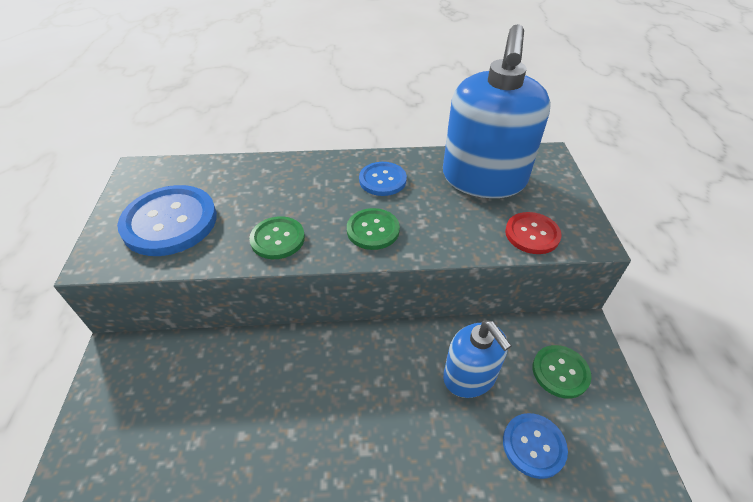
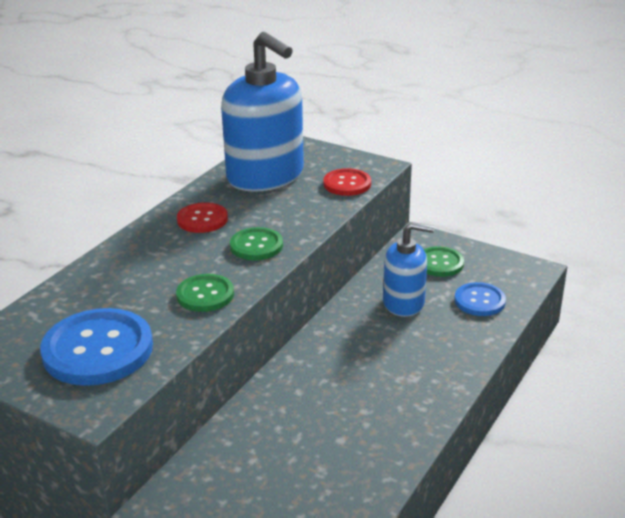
camera: 55 degrees left, 15 degrees down
(382, 180) = (202, 219): blue button -> red button

